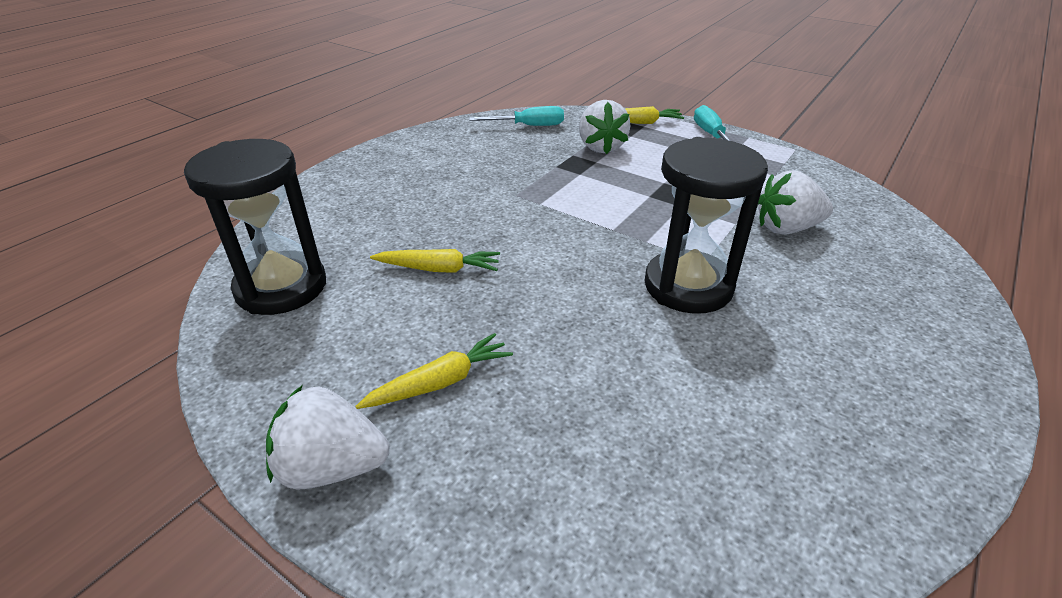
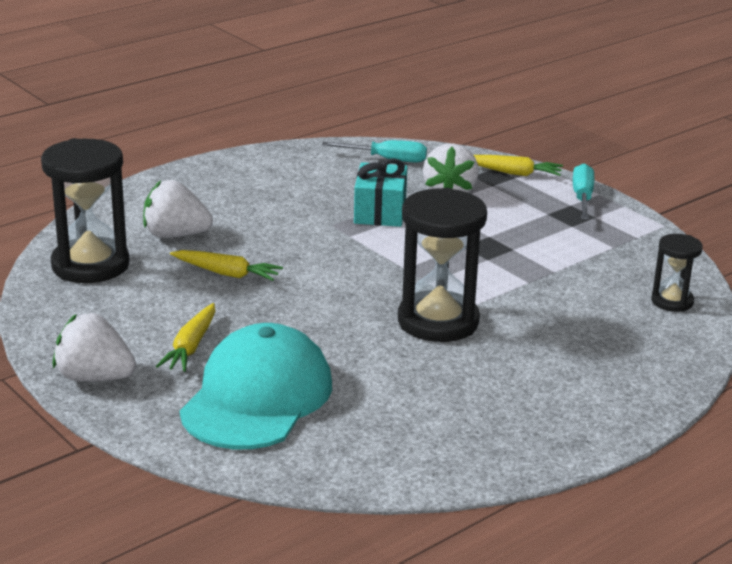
camera: 15 degrees right, 10 degrees down
(440, 382) = (191, 347): yellow carrot -> yellow carrot turned 120 degrees clockwise
(553, 175) = (380, 212): none -> turquoise gift
(559, 448) = (257, 397): none -> turquoise cap
(786, 228) = (575, 294): white strawberry -> white strawberry (175, 235)
(872, 220) = (672, 301): none -> black hourglass

